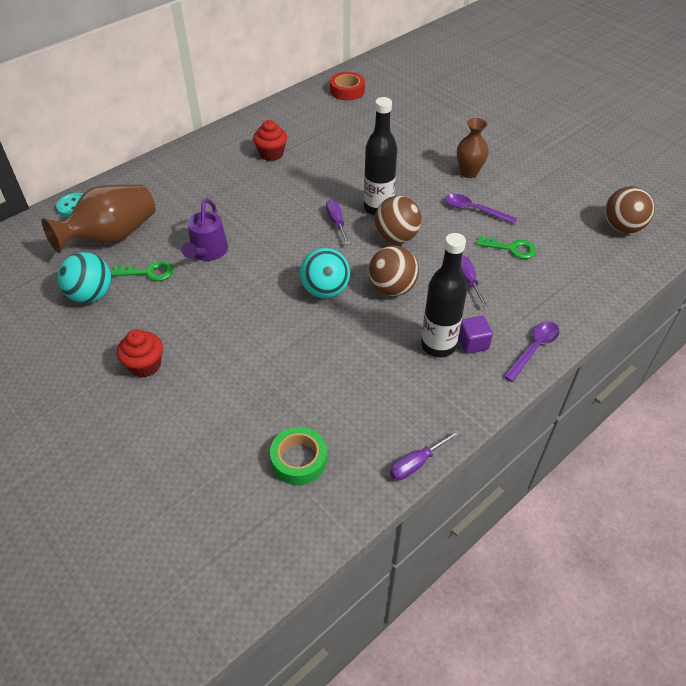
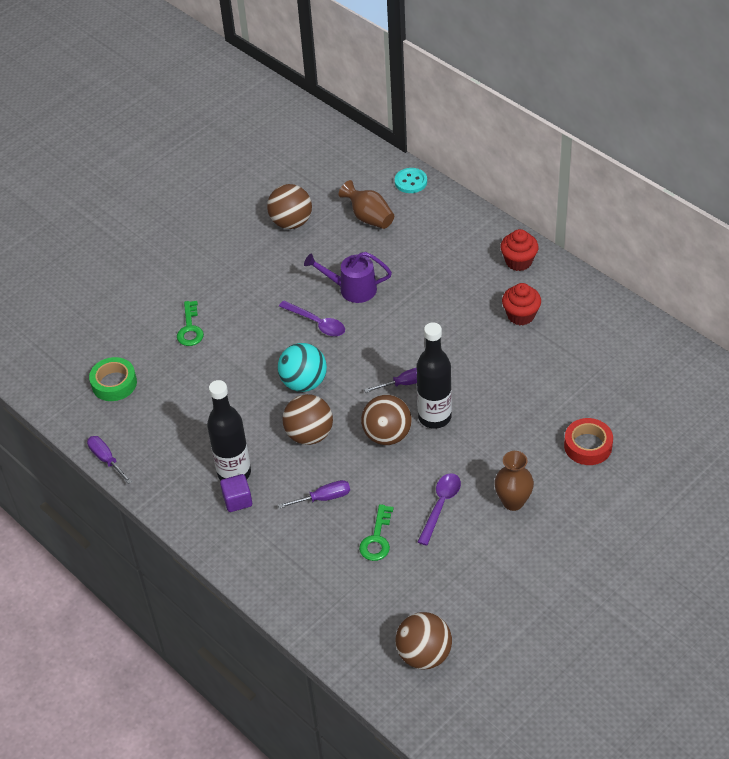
camera: 90 degrees right, 0 degrees up
(91, 295) = (291, 222): turquoise ball -> brown ball
(111, 236) = (369, 217): brown vase -> brown vase, size x0.60
(145, 365) = (211, 273): red cupcake -> red cupcake (518, 261)
(148, 272) = (322, 253): green key -> green key (190, 328)
(347, 91) = (672, 372): red tape -> red tape (588, 446)
(534, 349) = (230, 550): purple spoon -> purple spoon (316, 323)

